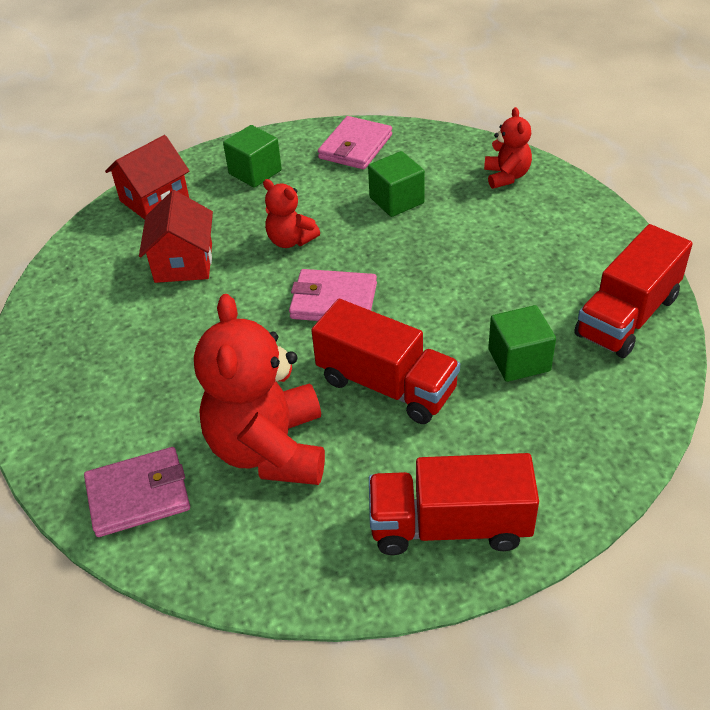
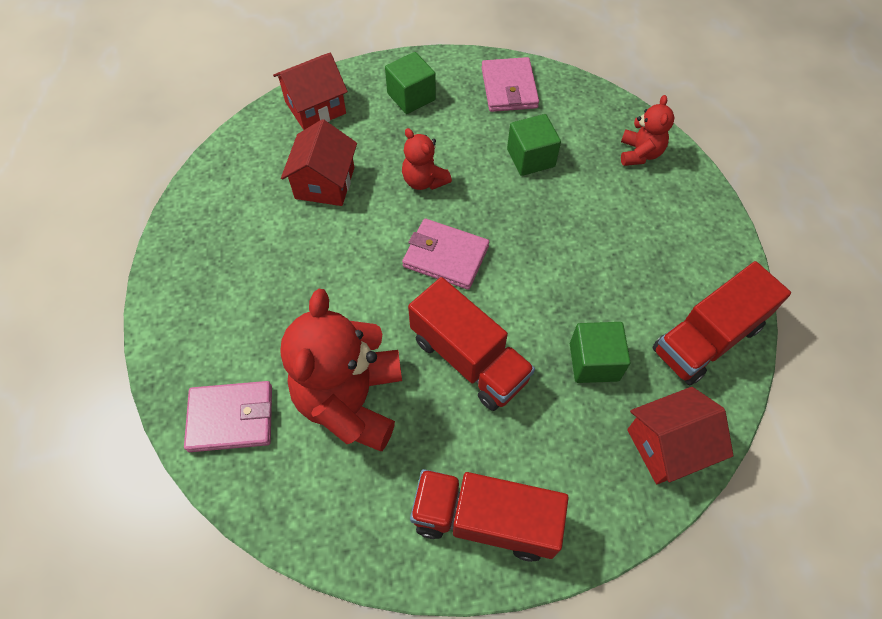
camera: 10 degrees right, 15 degrees up
(355, 147) = (509, 88): pink wallet -> pink wallet turned 45 degrees counterclockwise
(619, 416) = (667, 446): none -> red house

